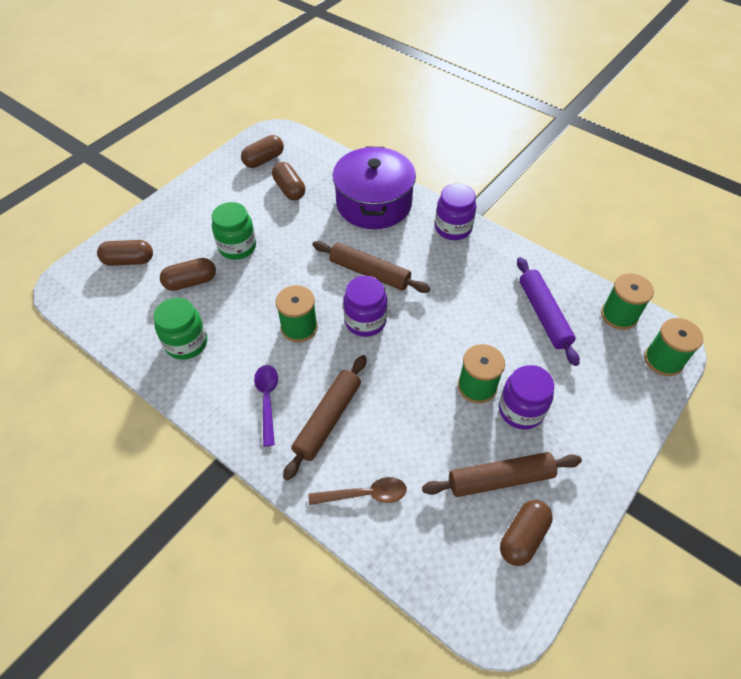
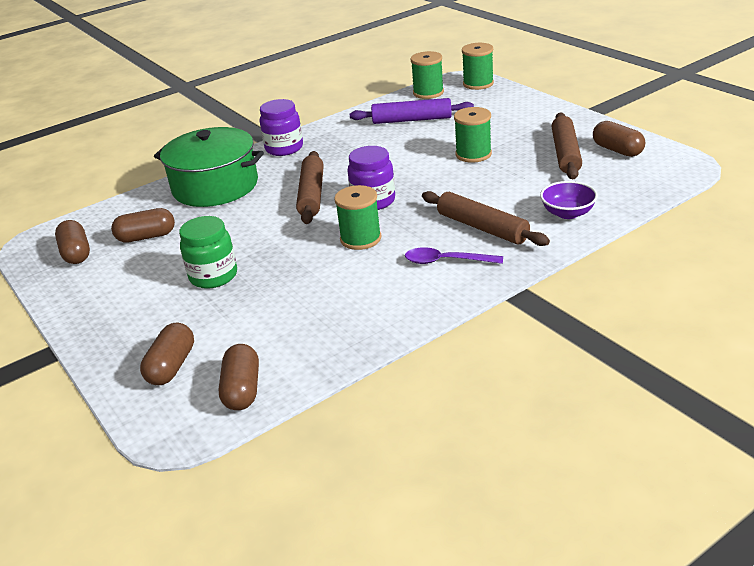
camera: 70 degrees left, 20 degrees down
(186, 343) = (343, 315): green jar -> none
(191, 282) = (247, 312): brown capsule -> brown capsule (242, 390)
(365, 494) = (567, 213): brown spoon -> purple bowl
(369, 273) = (311, 195): brown rolling pin -> brown rolling pin turned 45 degrees counterclockwise
(374, 203) = (215, 186): purple pot -> green pot
(521, 410) = (504, 139): purple jar -> none

